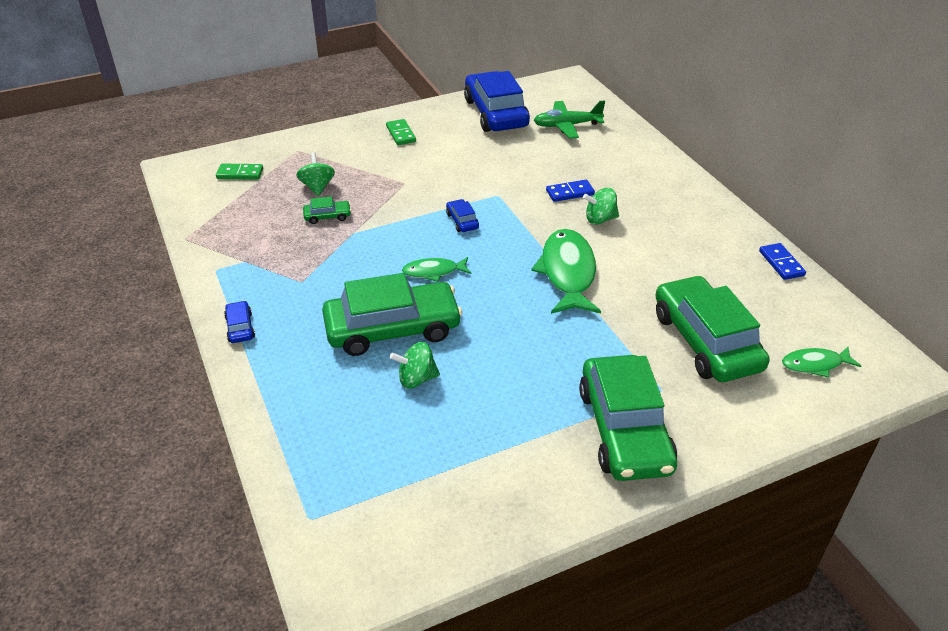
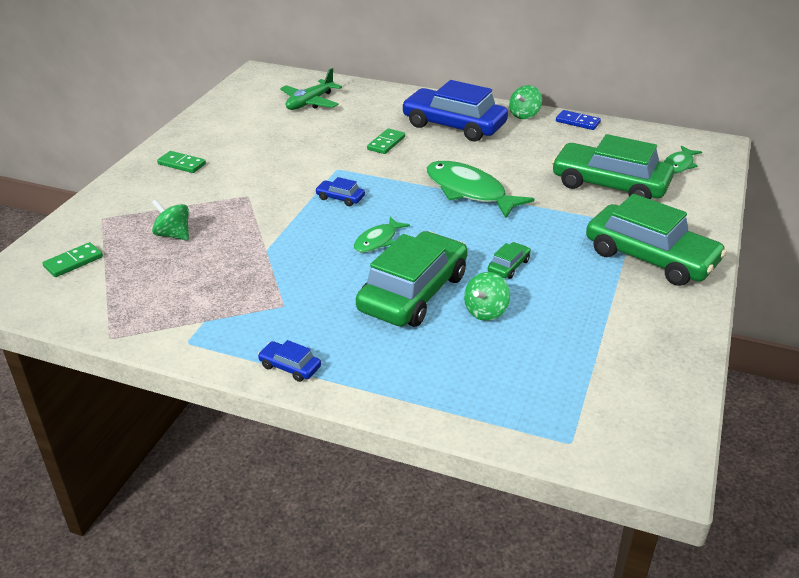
camera: 45 degrees left, 5 degrees down
(327, 216) = (222, 250): green car -> green car (508, 266)
(496, 113) = (239, 117): blue car -> blue car (454, 125)
(570, 193) = (386, 143): blue domino -> green domino
(600, 219) = (434, 149): green spinning top -> green spinning top (524, 115)

